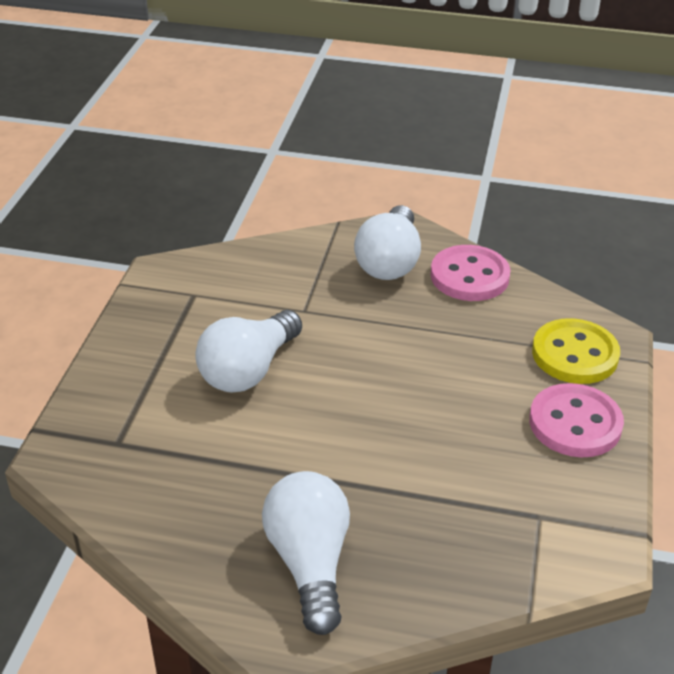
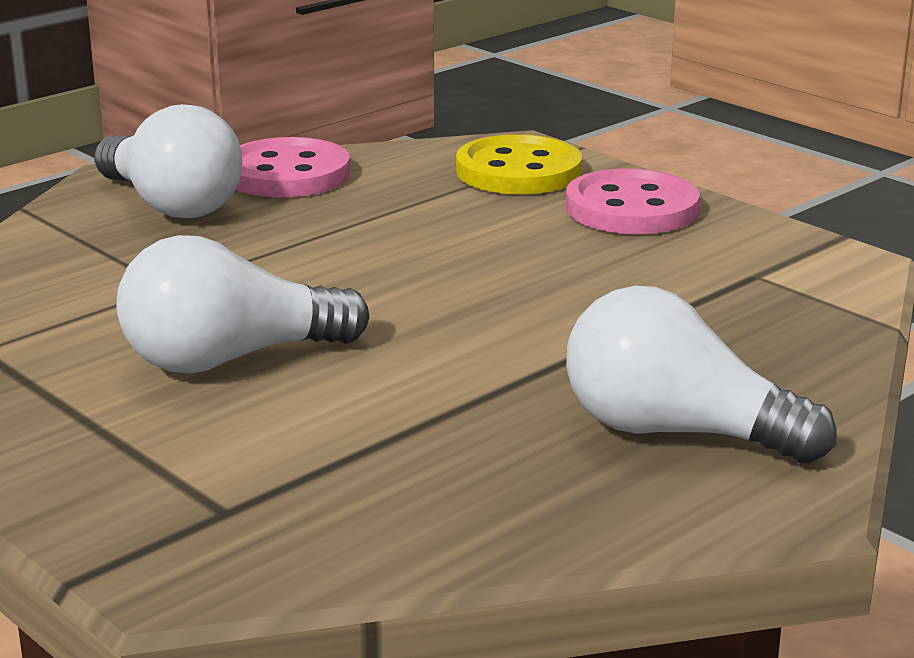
camera: 55 degrees left, 15 degrees down
(248, 370) = (229, 359): white light bulb -> white light bulb turned 90 degrees clockwise

